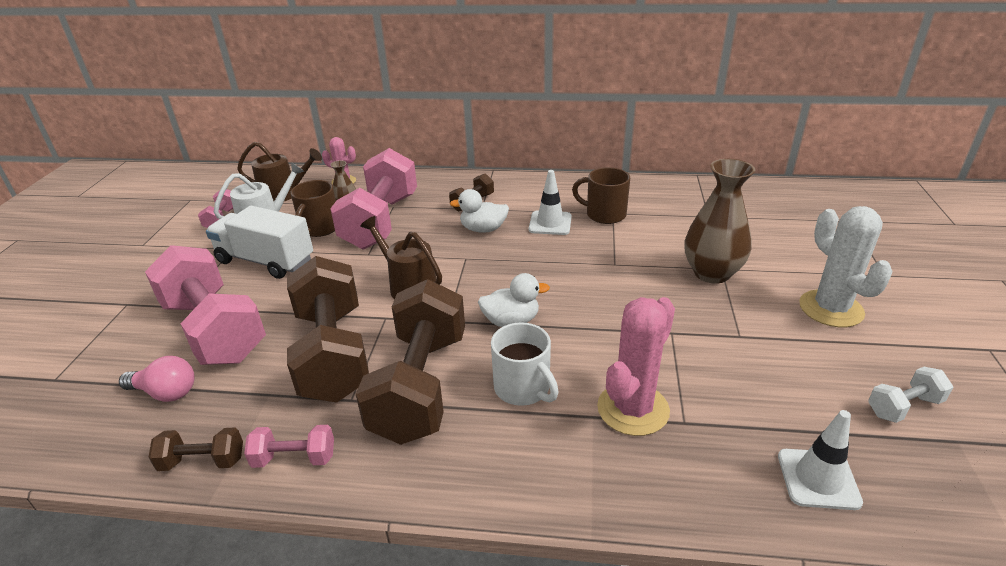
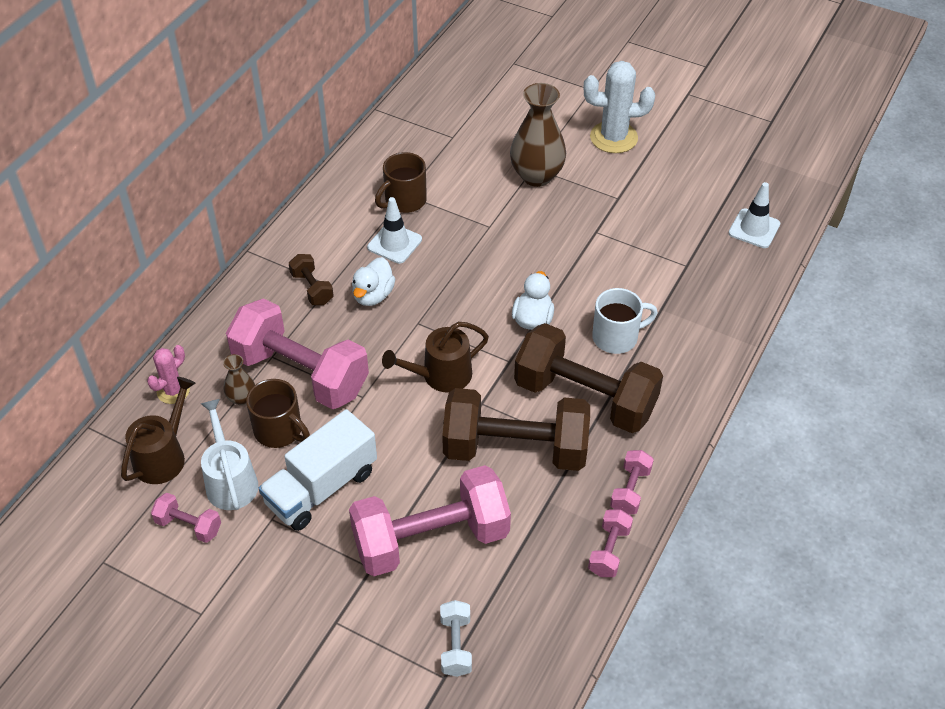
camera: 70 degrees left, 15 degrees up
(166, 393) = (510, 579): pink light bulb -> none
(203, 461) = (609, 551): brown dumbbell -> pink dumbbell
(633, 409) = (664, 286): pink cactus -> none
(903, 407) = (717, 161): white dumbbell -> white dumbbell (455, 645)

